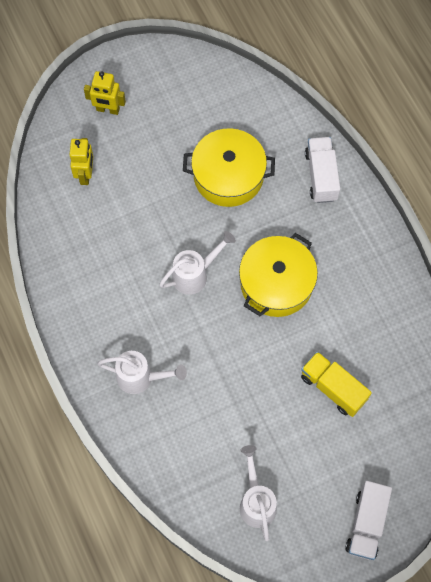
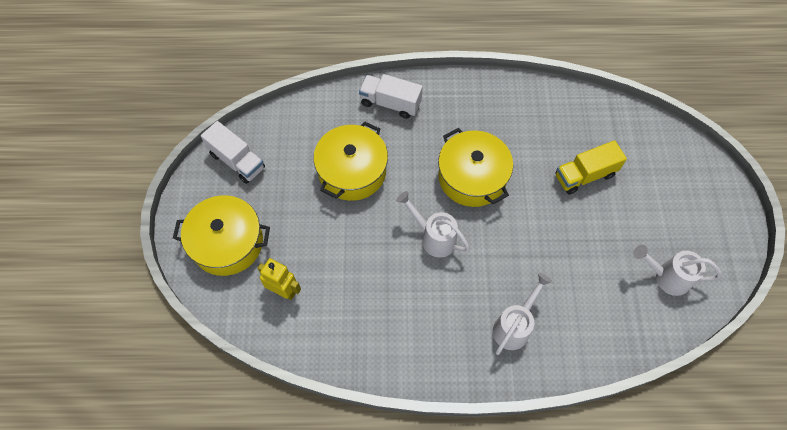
camera: 65 degrees left, 5 degrees down
(108, 109) = (227, 243): yellow robot -> yellow pot
(195, 274) = (433, 237): white watering can -> white watering can turned 45 degrees counterclockwise
(366, 524) = (711, 202): white truck -> white truck (237, 161)

